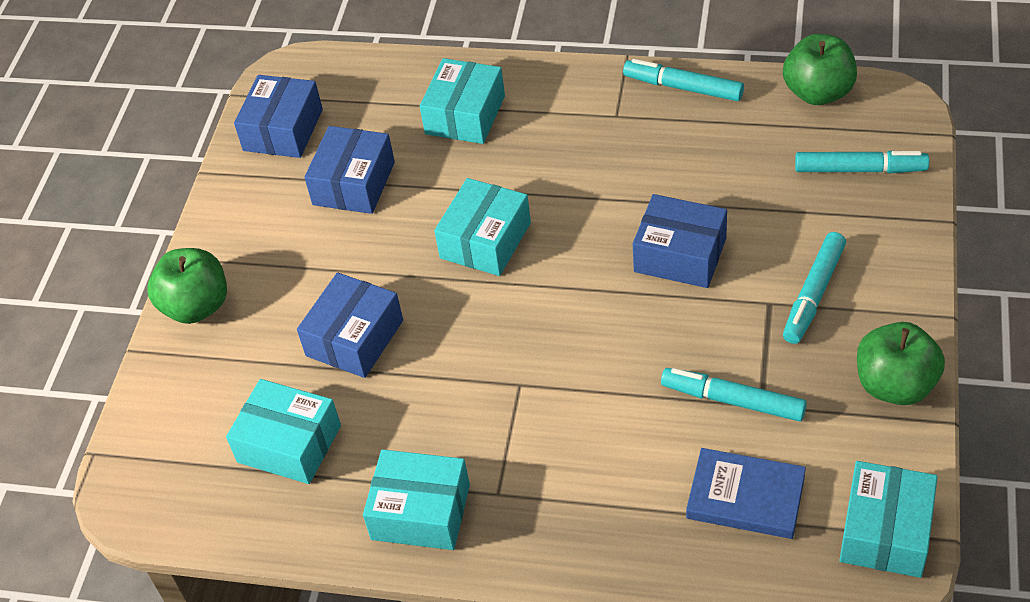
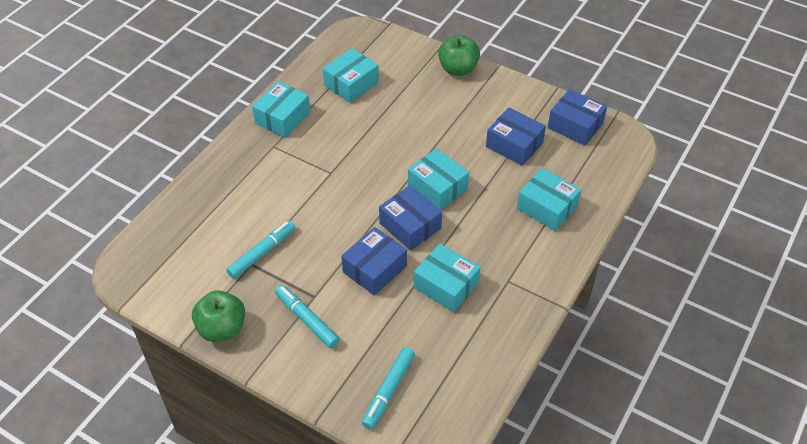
camera: 105 degrees right, 0 degrees up
(354, 338) = (401, 120): blue box -> blue box (410, 226)
(683, 87) = (516, 325): turquoise marker -> none
(745, 497) = (204, 235): blue book -> none
(818, 92) = (472, 401): green apple -> none
(885, 531) = (145, 282): turquoise box -> turquoise box (446, 285)

